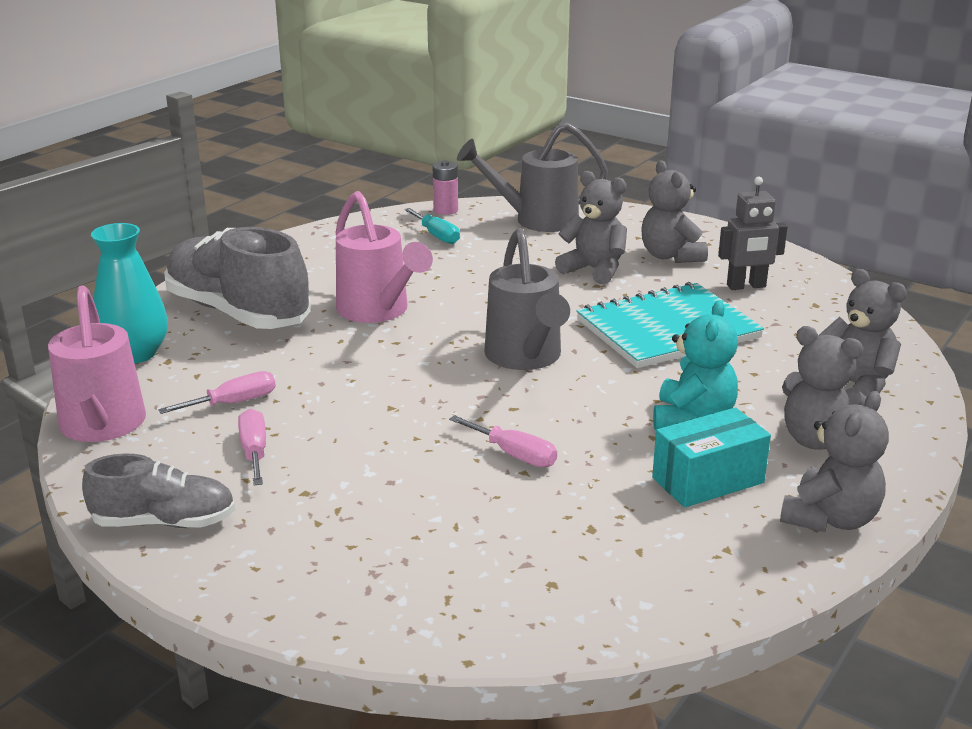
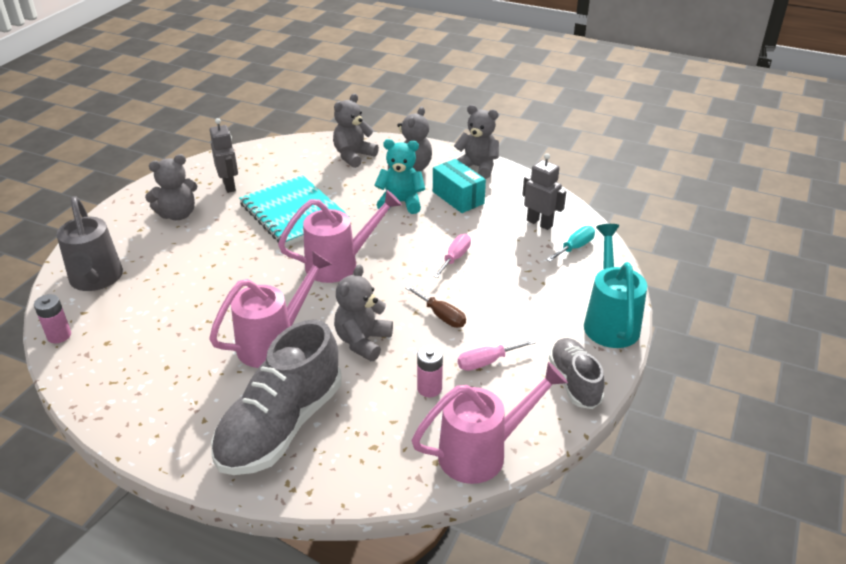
camera: 100 degrees left, 10 degrees up
(135, 354) = (365, 472): turquoise vase -> none
(233, 403) = (429, 388): pink screwdriver -> pink battery
(277, 591) = (610, 321): none -> turquoise watering can
(372, 426) = (441, 316): none -> brown screwdriver
(437, 236) = (121, 332): turquoise screwdriver -> turquoise screwdriver (575, 247)
(526, 358) = (340, 264): grey watering can -> pink watering can
(594, 270) = (200, 245): grey teddy bear -> grey teddy bear (363, 341)
(605, 566) = (539, 223): none -> grey robot

